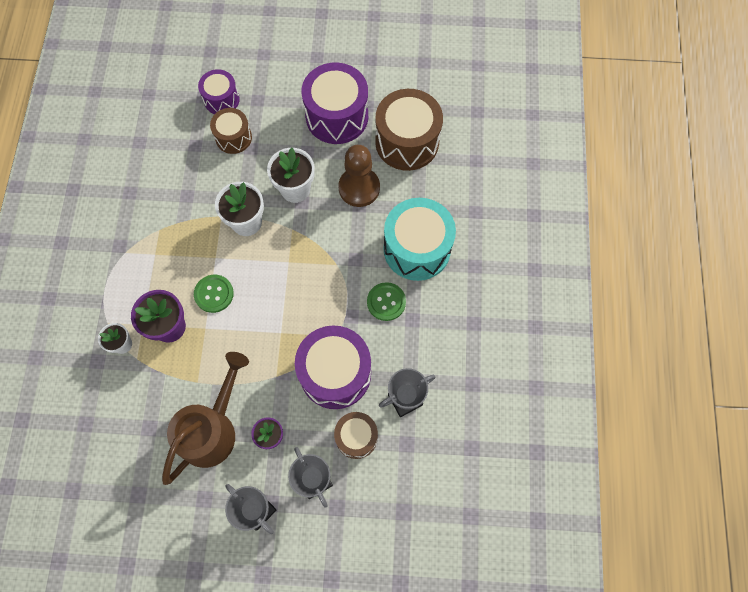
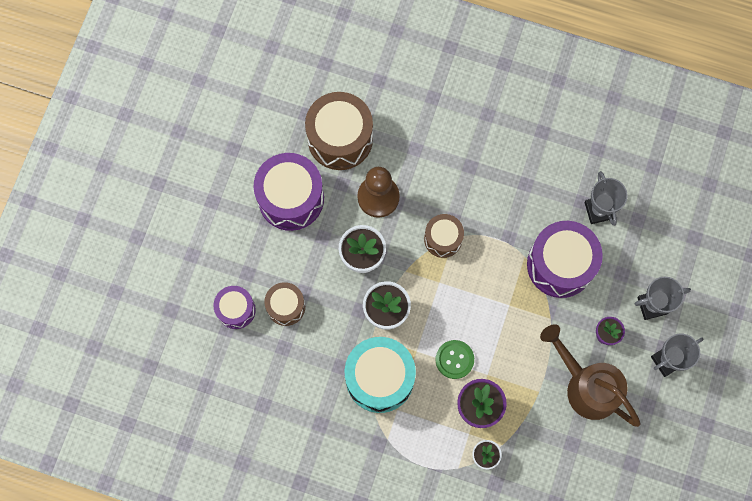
camera: 75 degrees left, 5 degrees up
(356, 437) = (622, 261): brown drum -> brown drum (443, 239)
(386, 302) = (503, 202): green button -> none
(417, 249) = (457, 161): turquoise drum -> turquoise drum (379, 378)

